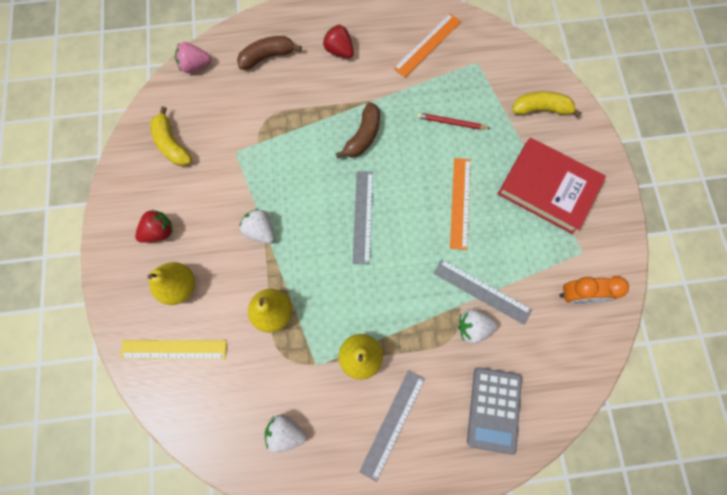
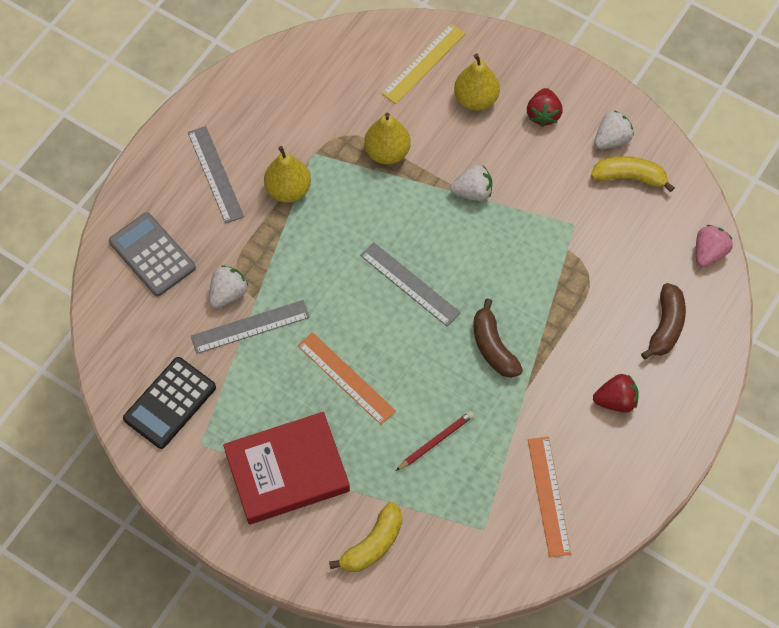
camera: 130 degrees right, 10 degrees down
(286, 432) = (283, 98): white strawberry -> white strawberry (611, 139)
(577, 295) = (170, 403): orange clock -> black calculator

